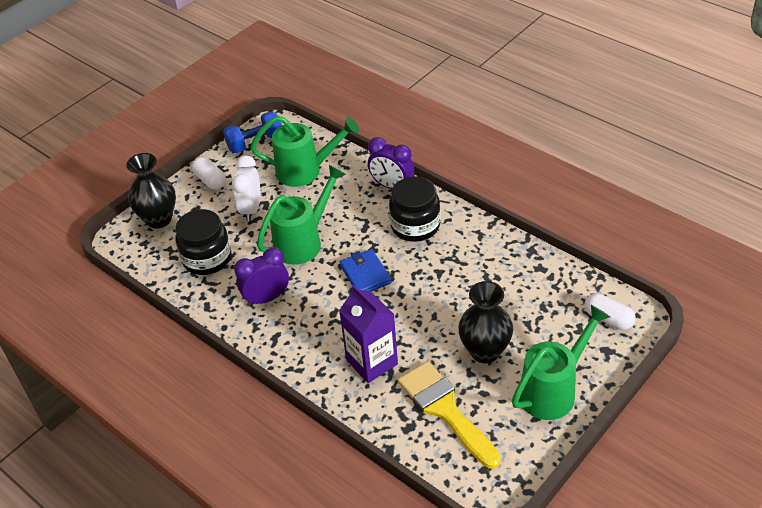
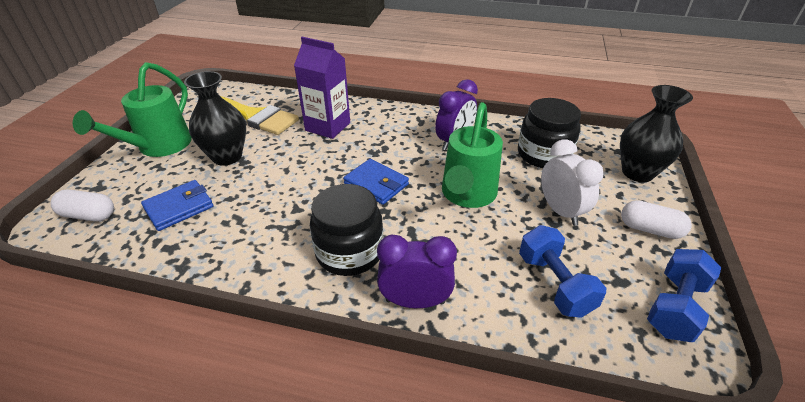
camera: 150 degrees right, 5 degrees down
(305, 171) = (554, 284): green watering can -> blue dumbbell
(533, 303) = (179, 208): none -> blue wallet

